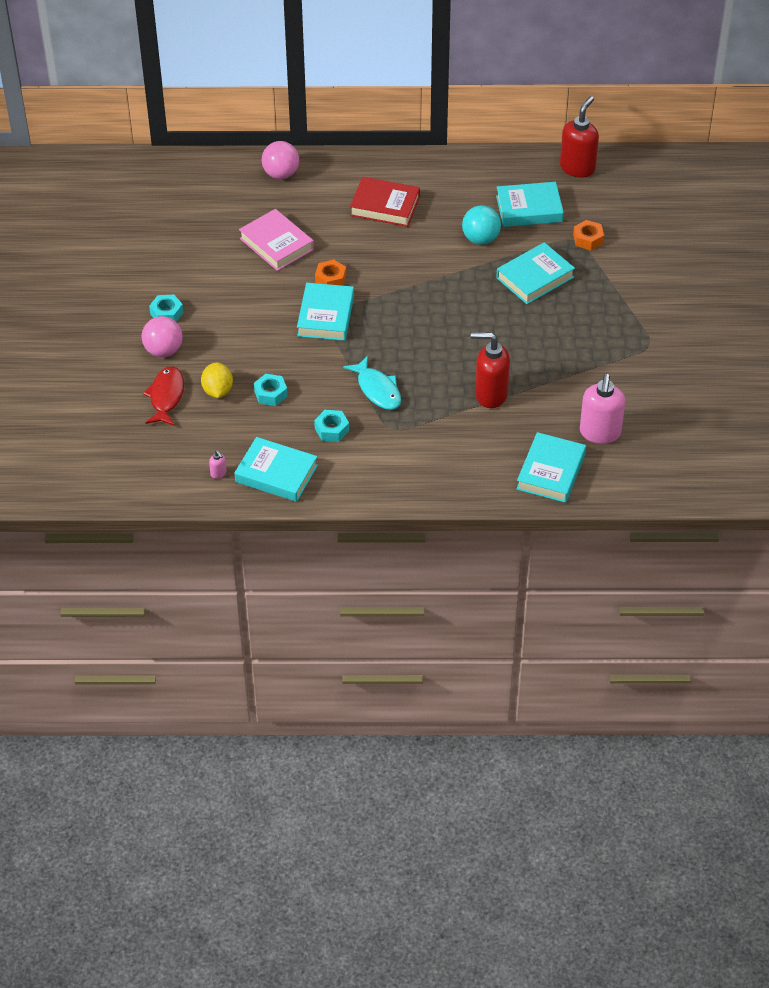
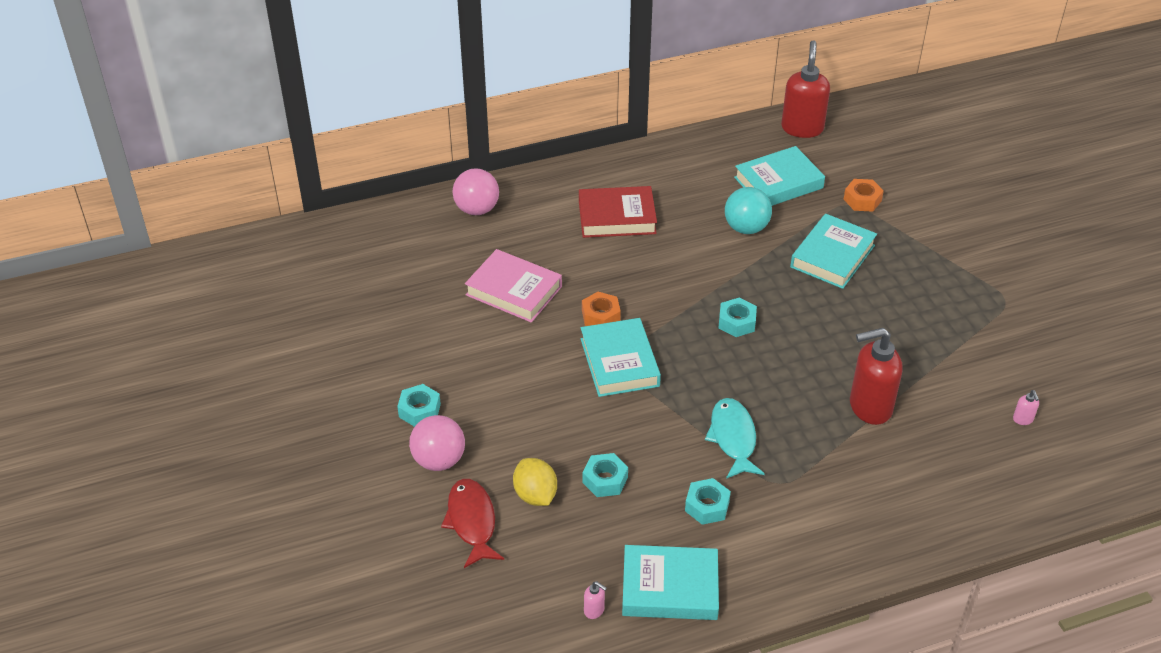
camera: 20 degrees left, 5 degrees down
(377, 390) = (733, 438): turquoise fish -> turquoise fish turned 135 degrees counterclockwise
(429, 309) = (737, 322): none -> turquoise nut
(551, 472) = (1000, 484): turquoise book -> none
(600, 433) = (1023, 419): pink soap dispenser -> pink soap dispenser, size x0.40

